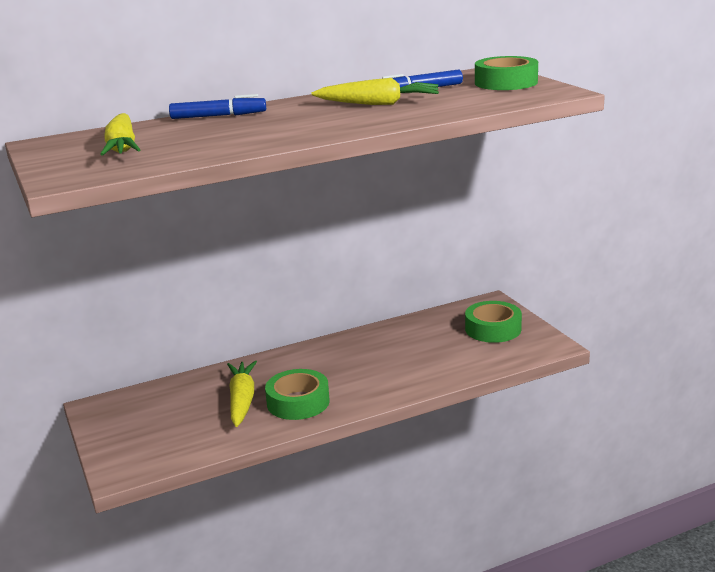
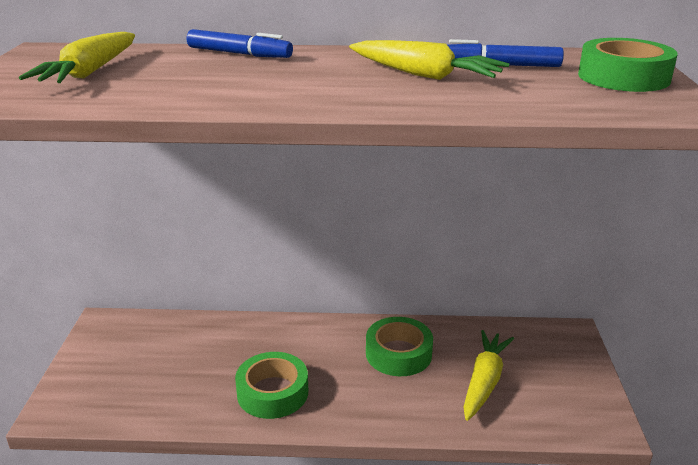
camera: 25 degrees right, 5 degrees up
(242, 400) = (224, 367): yellow carrot -> yellow carrot (484, 381)
(493, 329) = (549, 372): green tape -> green tape (398, 354)

